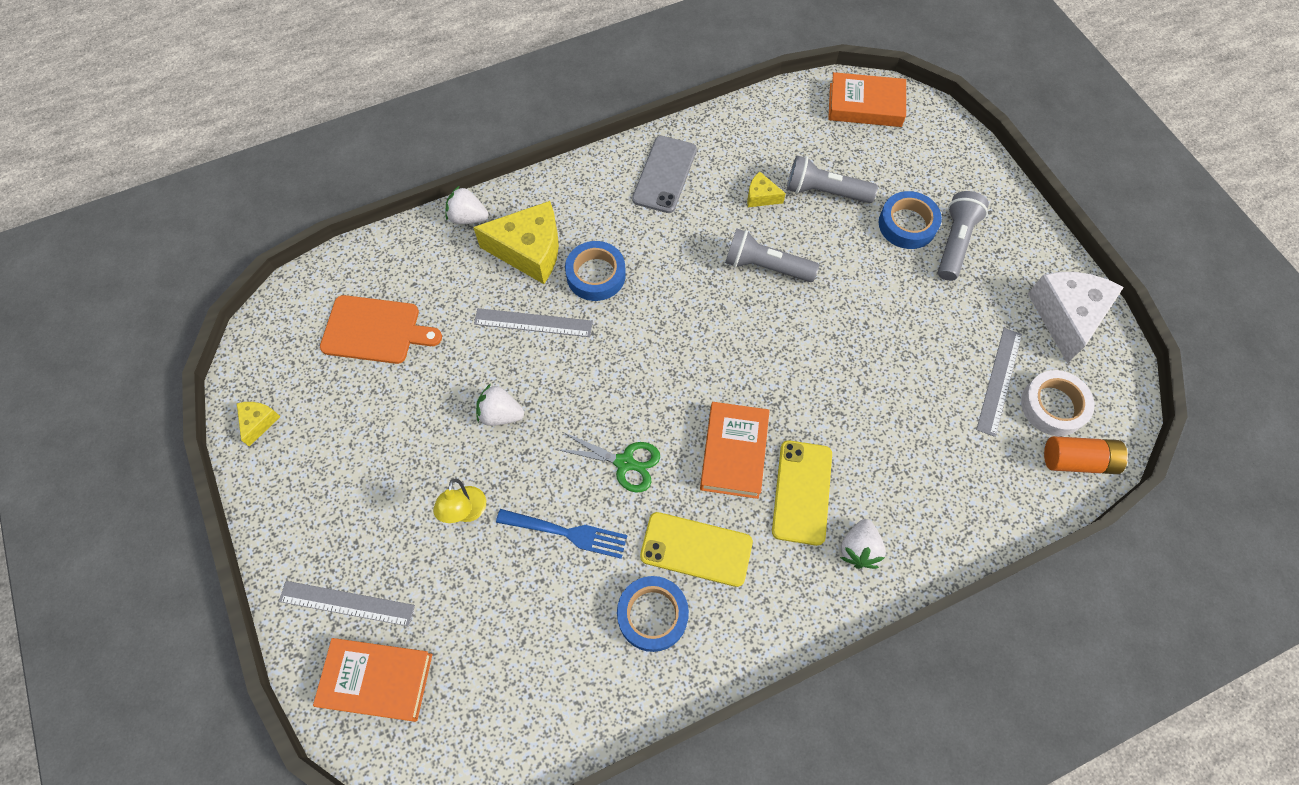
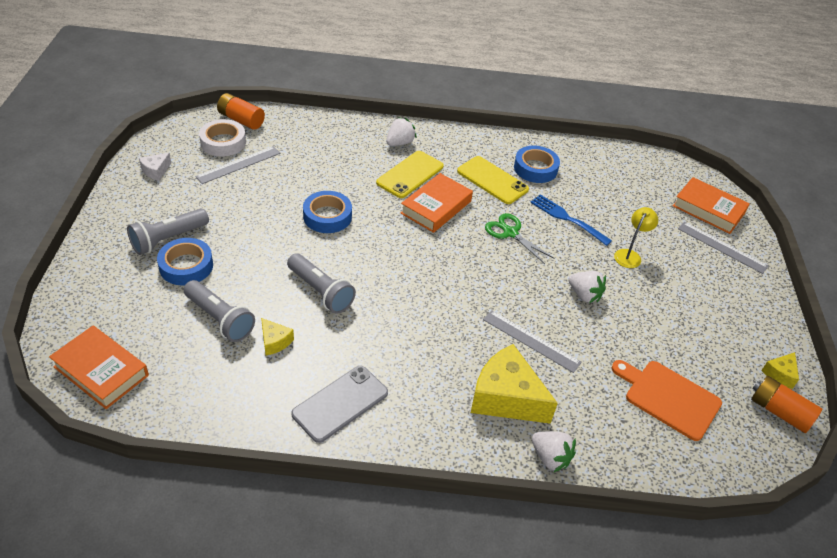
camera: 155 degrees left, 20 degrees down
(259, 373) = (779, 412): none -> orange battery
(596, 275) = (459, 350): blue tape -> blue tape (327, 216)
(1066, 317) = (156, 171): white cheese -> white cheese, size x0.47

